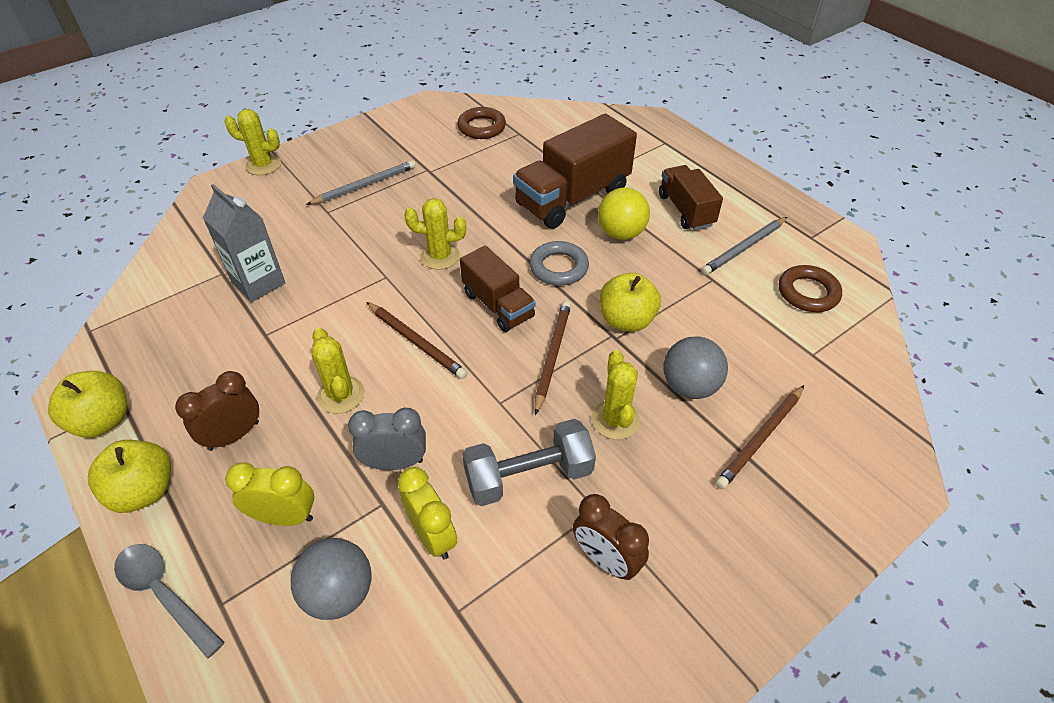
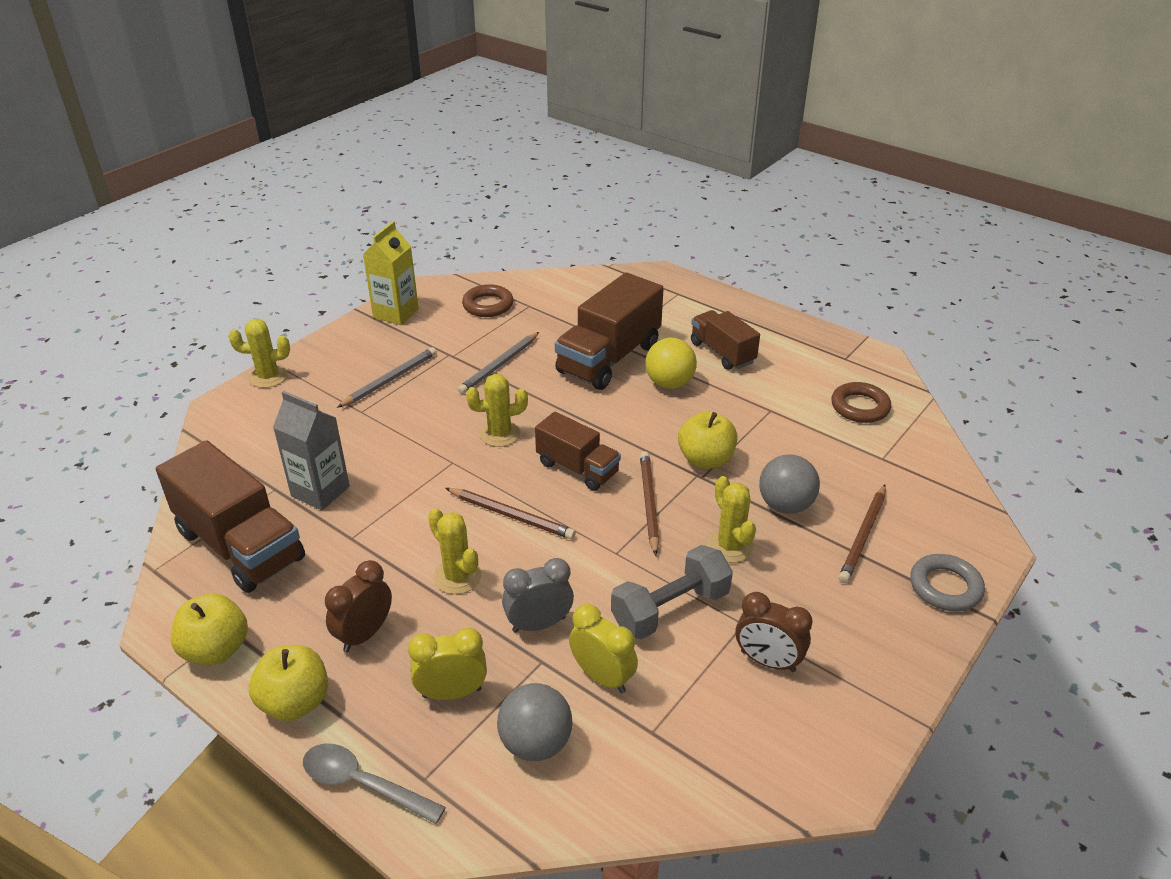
camera: 15 degrees left, 10 degrees down
(168, 322) = (240, 545): none -> brown truck
(397, 122) = (396, 313): none -> yellow carton
(558, 267) = (622, 424): grey ring -> grey ring (945, 587)
(744, 248) = (789, 378): grey pencil -> grey pencil (499, 365)

